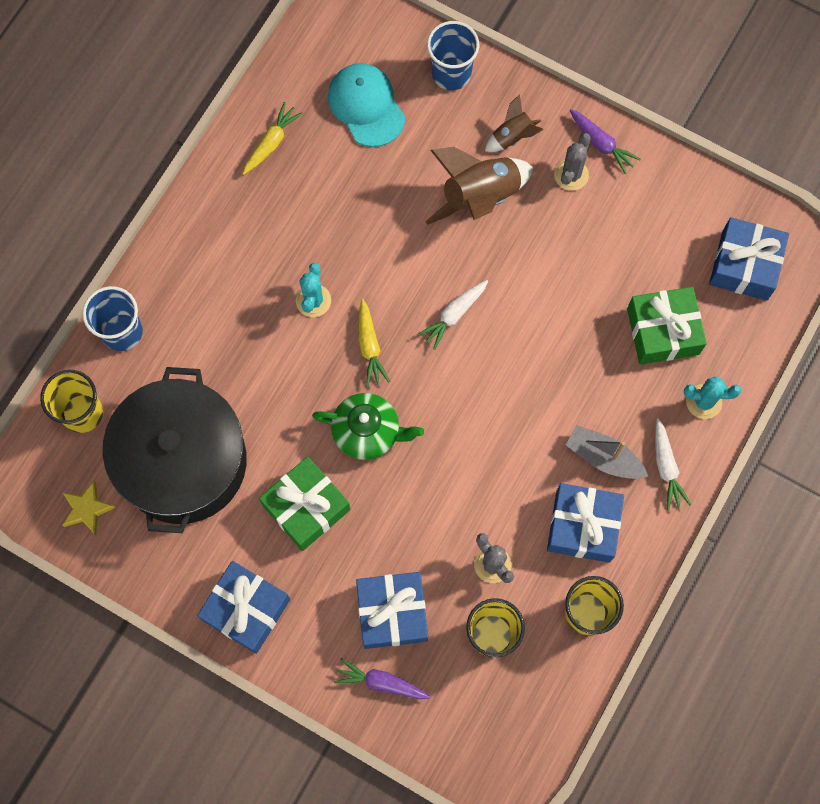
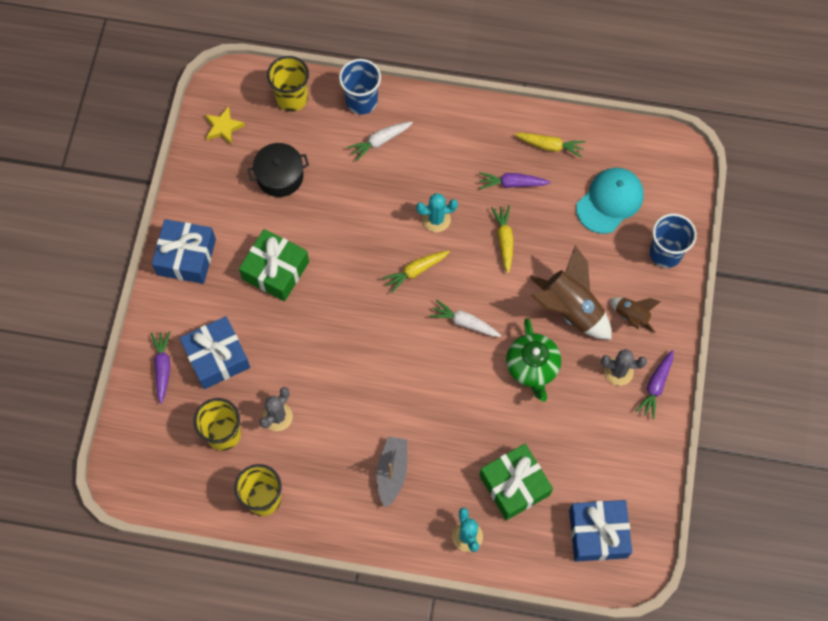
camera: 70 degrees right, 5 degrees down
(183, 462) = (280, 176): black pot -> black pot, size x0.48
(302, 201) = (511, 183): none -> purple carrot
(367, 432) = (348, 293): green teapot -> green teapot (532, 367)
(369, 235) = (504, 240): none -> yellow carrot
(583, 526) = (331, 474): blue gift -> none
(666, 468) = (401, 523): white carrot -> white carrot (380, 141)

